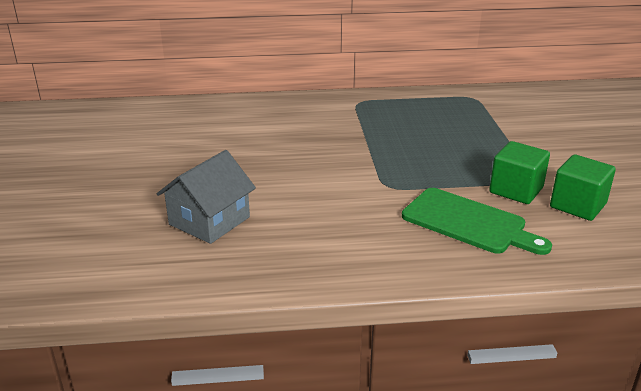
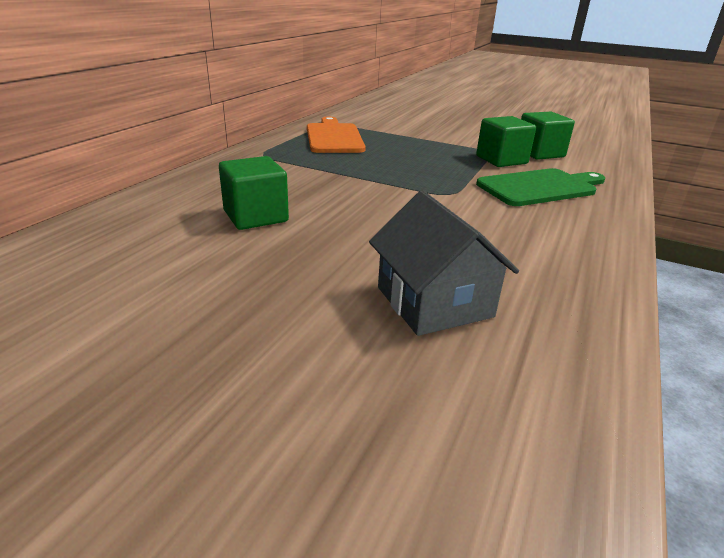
camera: 60 degrees left, 0 degrees up
(256, 137) = (255, 216): none -> green cube
(441, 110) = (334, 137): none -> orange cutting board

